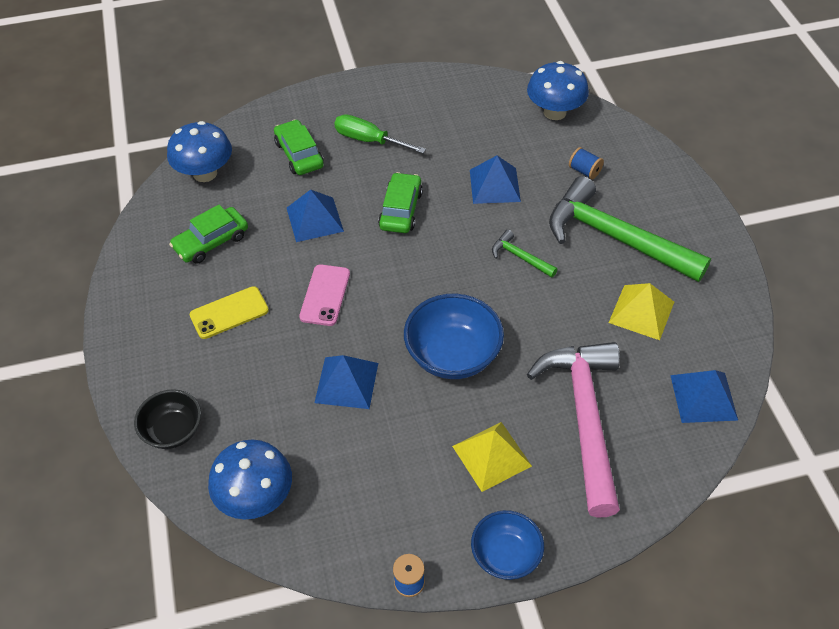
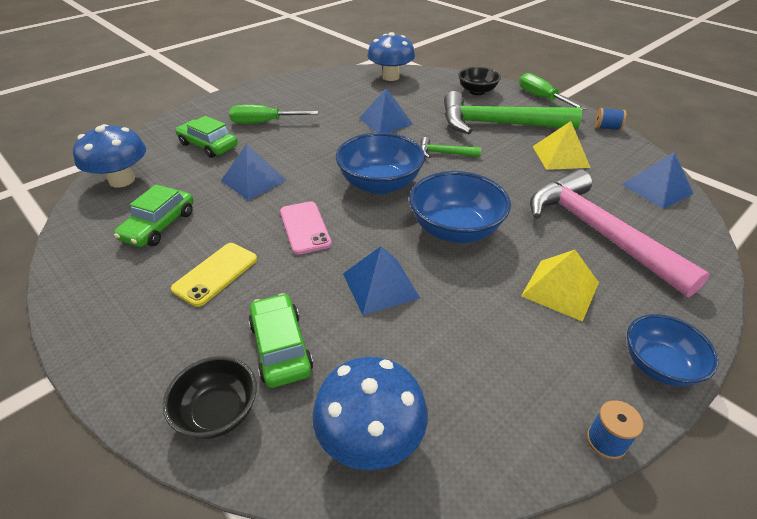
camera: 30 degrees left, 10 degrees down
(401, 210) = (325, 154): green car -> green car (281, 347)
(425, 272) = (380, 184): none -> blue bowl
(584, 171) = (440, 98): blue spool -> blue spool (607, 128)
(638, 175) = (477, 91): none -> black bowl
(708, 215) = (541, 98): none -> green screwdriver

